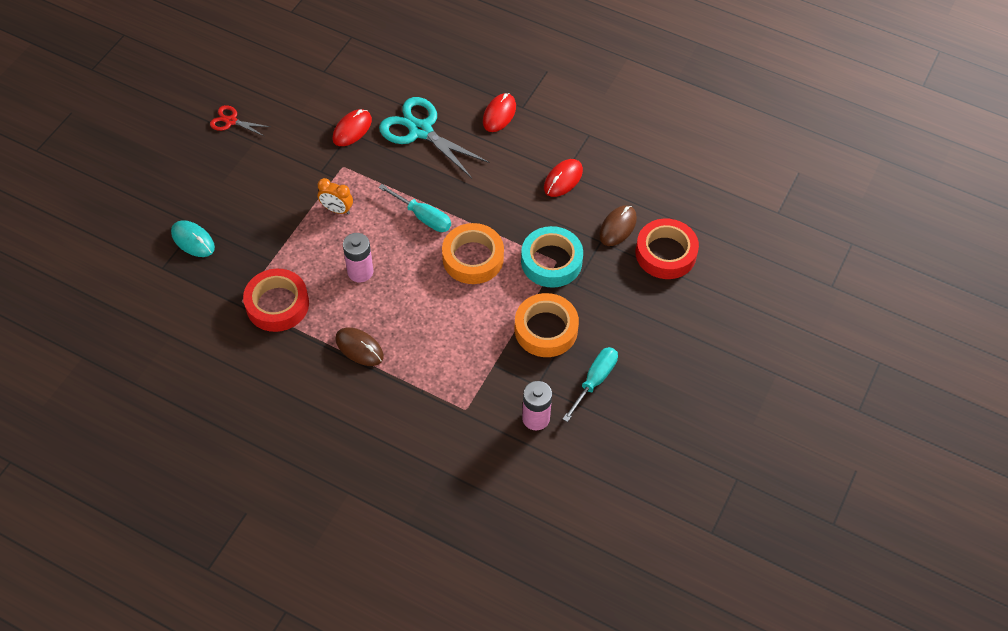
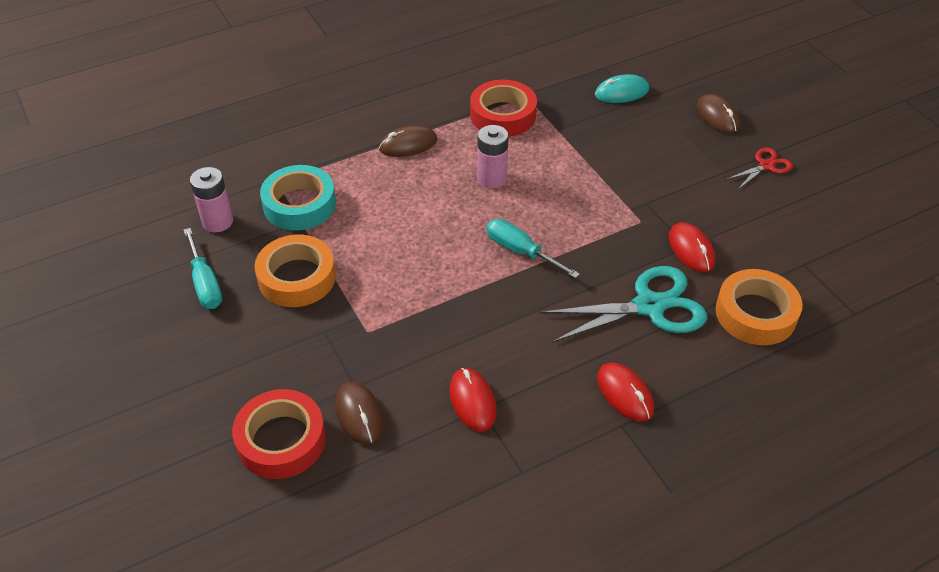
camera: 125 degrees right, 10 degrees down
(187, 168) = (717, 116): none -> brown mouse
(337, 210) = (583, 193): orange clock -> none
(423, 217) = (521, 252): turquoise screwdriver -> turquoise screwdriver turned 60 degrees clockwise
(473, 258) = (434, 265): orange tape -> orange tape (755, 313)
(551, 261) = (370, 326): turquoise tape -> turquoise tape (299, 204)

